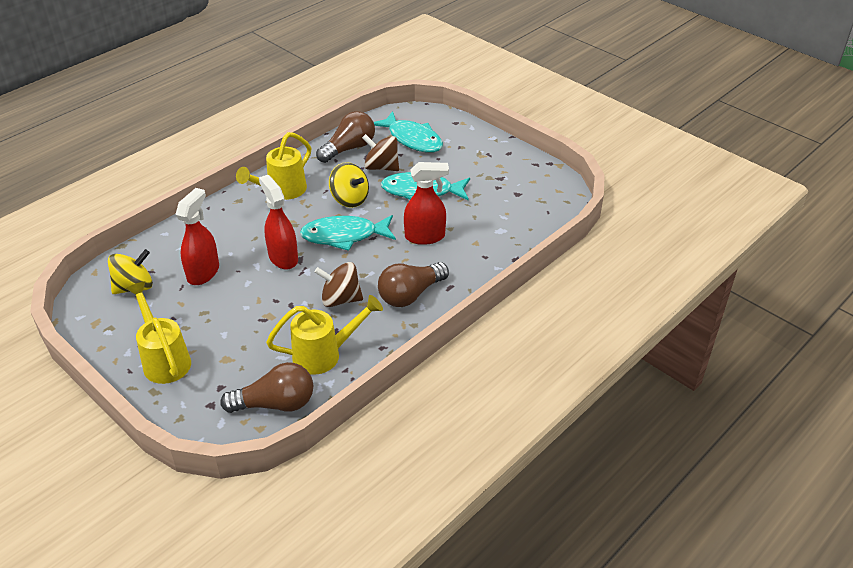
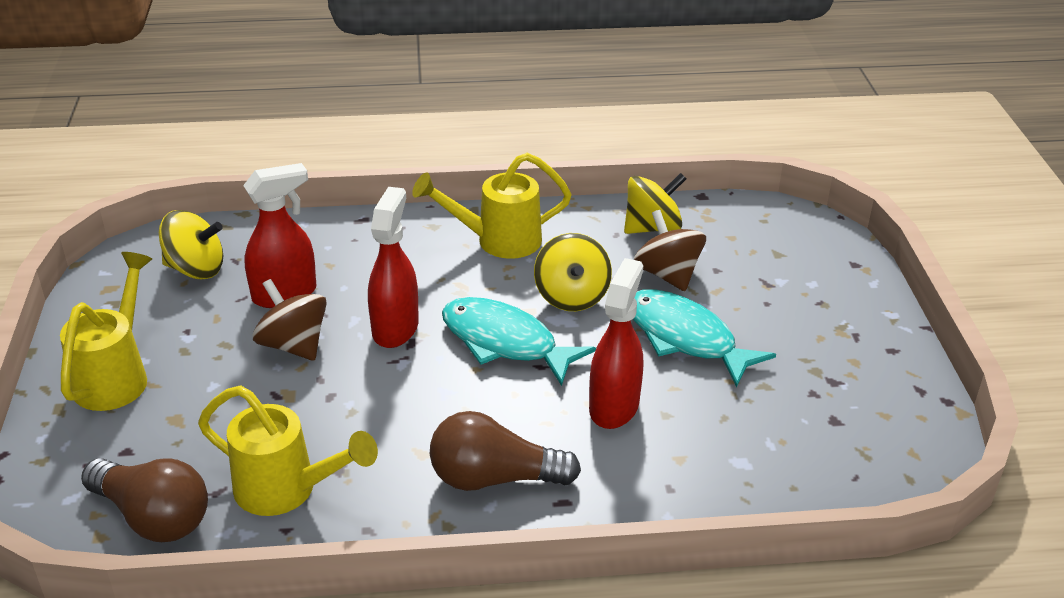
camera: 40 degrees right, 5 degrees down
(340, 299) = (397, 427): brown spinning top -> brown spinning top (293, 345)
(349, 148) = (652, 228): brown light bulb -> yellow spinning top
(412, 139) = (759, 257): turquoise fish -> none
(425, 237) = (614, 406): red spray bottle -> red spray bottle turned 105 degrees counterclockwise

